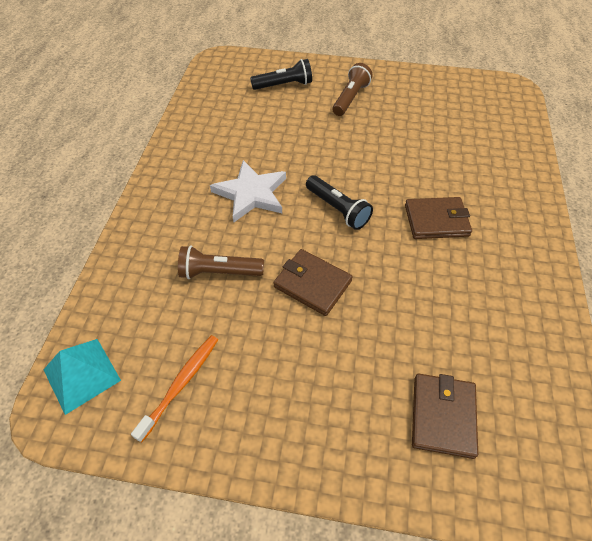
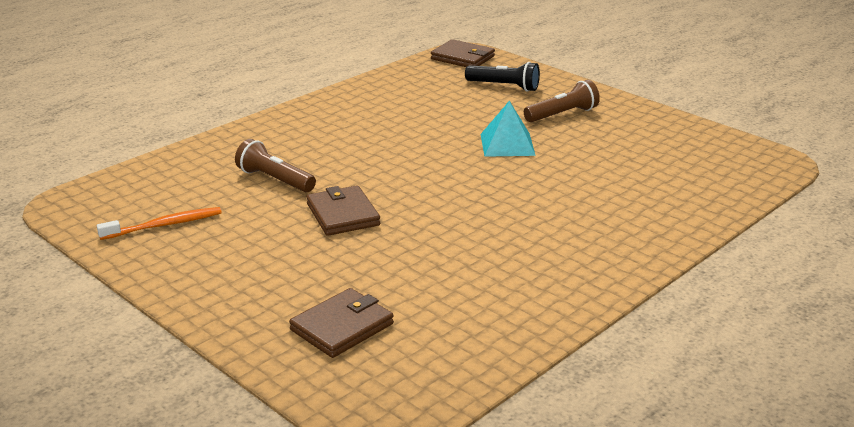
camera: 35 degrees right, 25 degrees down
(82, 375) = (105, 193): turquoise pyramid -> turquoise pyramid (507, 144)
(251, 194) = (367, 145): white star -> none
(338, 209) = (434, 180): black flashlight -> none
(436, 220) = (523, 220): brown wallet -> brown wallet (462, 58)

